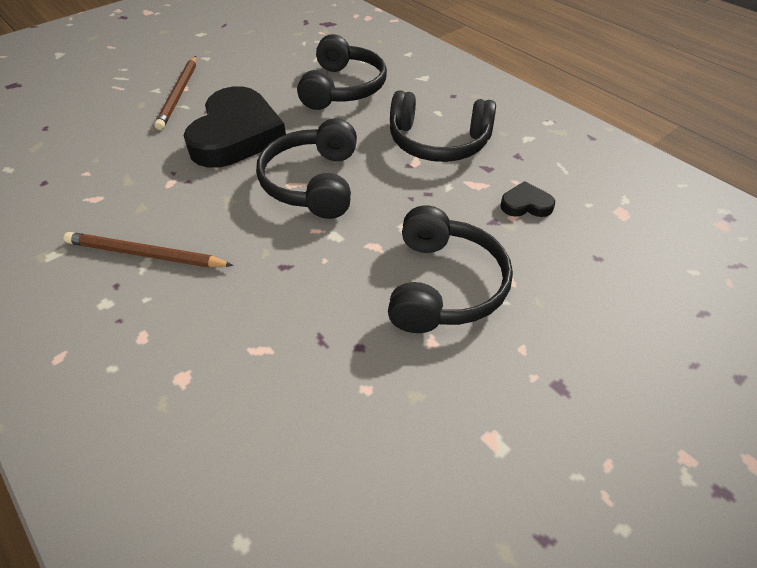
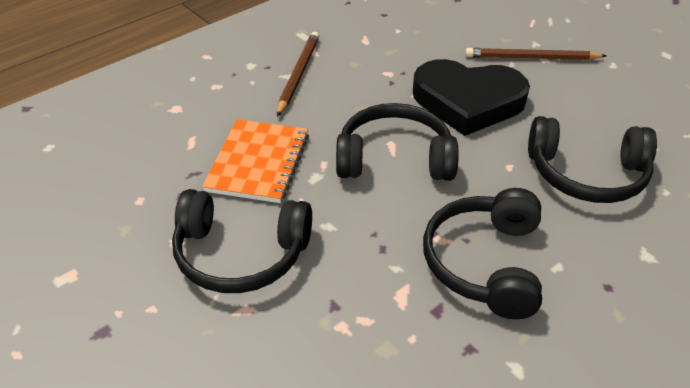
camera: 90 degrees right, 5 degrees down
(308, 281) = (258, 163): none -> orange notebook
(526, 204) = (365, 343): black heart -> none

